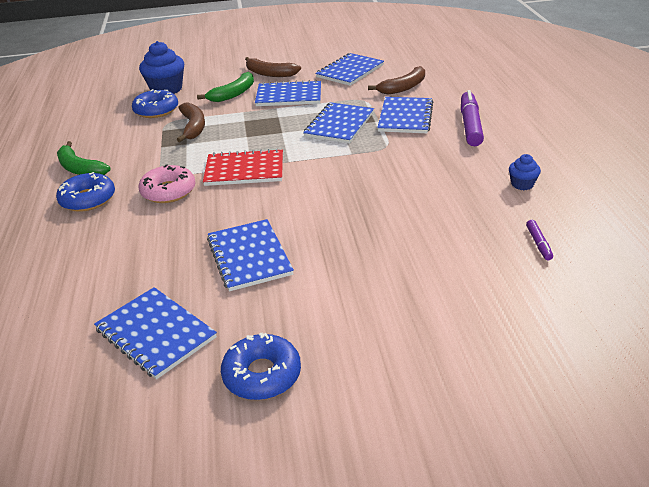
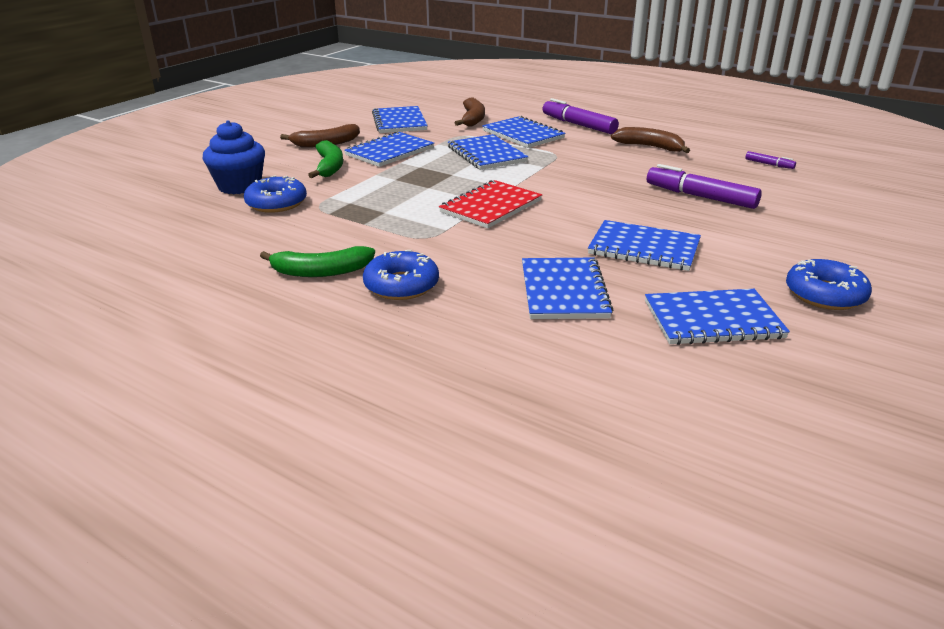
camera: 50 degrees left, 5 degrees down
(139, 255) = (564, 291): none -> blue notebook
(168, 191) = (465, 245): pink donut -> none
(193, 127) = (357, 200): brown banana -> brown banana (650, 147)
(394, 240) = (700, 197): none -> purple marker
(522, 184) = (688, 142): blue cupcake -> none

